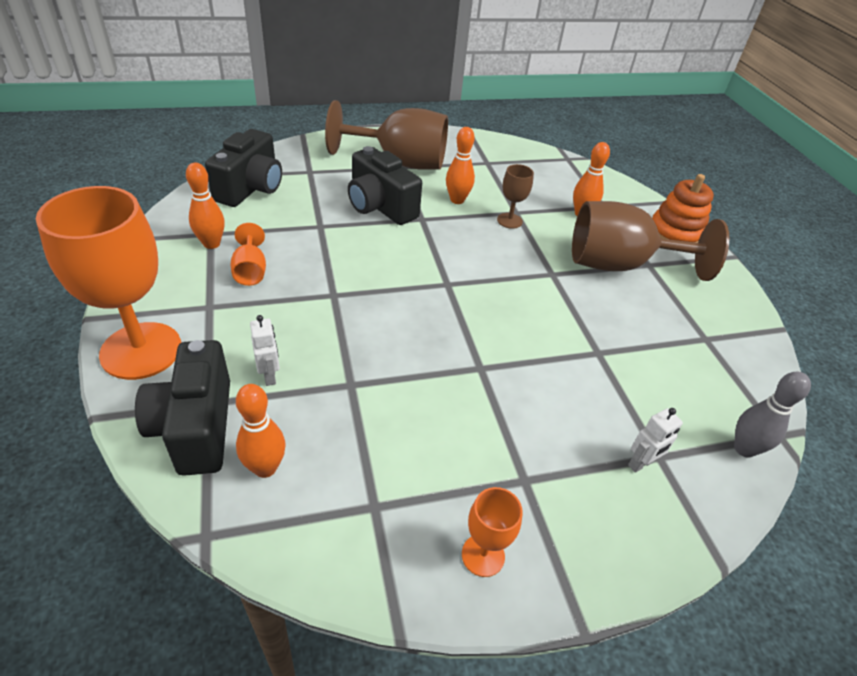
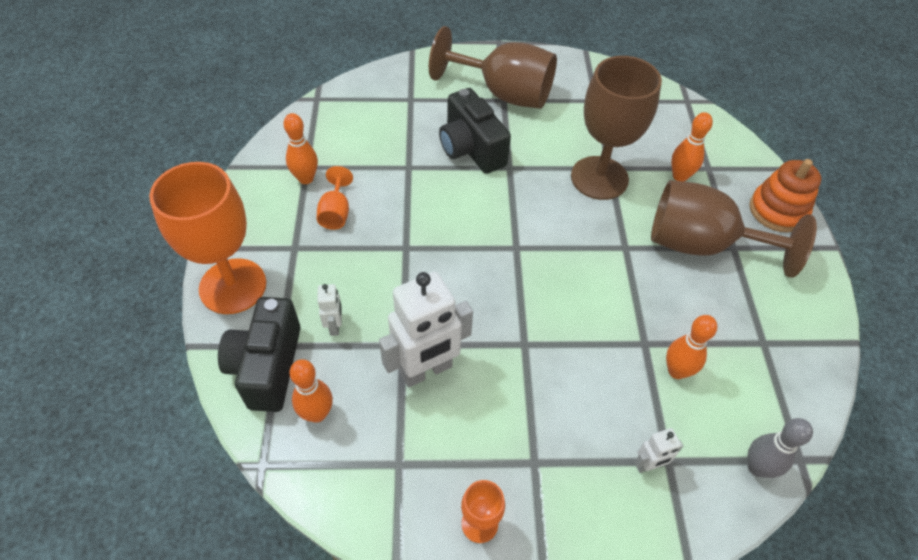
camera: 15 degrees right, 10 degrees up
(251, 188) = (351, 116): black camera -> none
(383, 406) = (426, 370): none -> white robot
(457, 200) = (551, 147): orange bowling pin -> orange bowling pin (676, 371)
(509, 221) = (599, 178): brown goblet -> brown goblet, size x2.19

